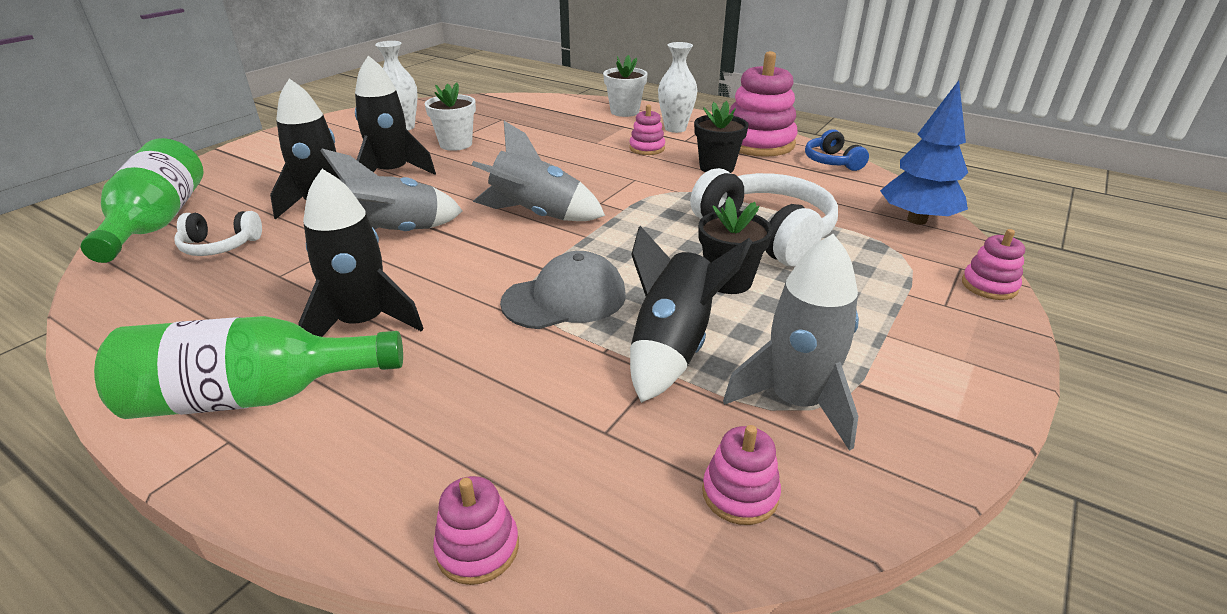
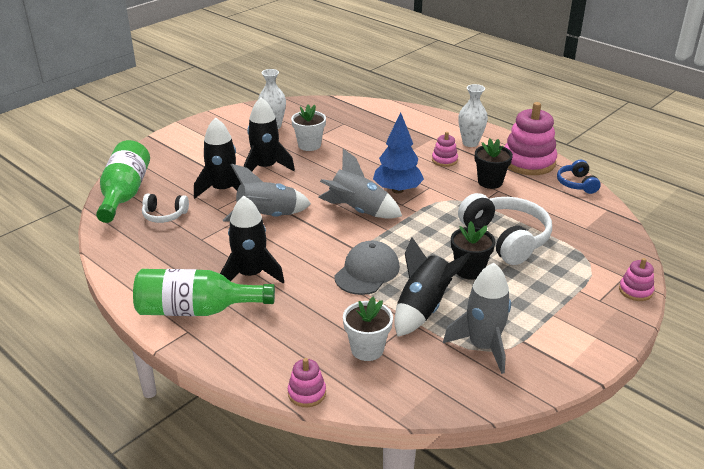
camera: 10 degrees right, 0 degrees up
(565, 298) = (367, 272): grey cap -> grey cap turned 45 degrees counterclockwise
(624, 111) = (436, 123): white flower pot -> white flower pot (367, 349)
(740, 494) = (437, 386): pink stacking toy -> none
(917, 220) = (614, 238): blue tree -> blue tree (397, 190)

